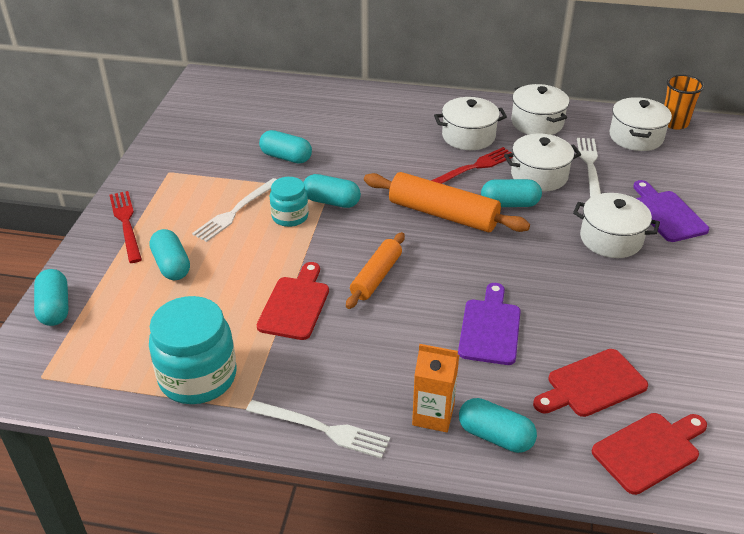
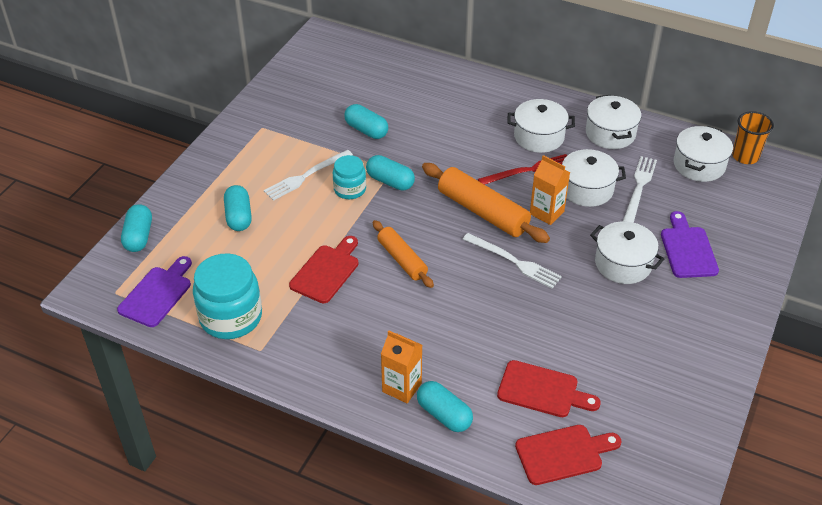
camera: 15 degrees right, 5 degrees up
(126, 223) = (213, 171): red fork -> none
(322, 429) = (311, 379): white fork -> white fork (514, 262)
(376, 277) = (402, 259): orange rolling pin -> orange rolling pin turned 75 degrees counterclockwise
(490, 328) = (479, 324): purple cutting board -> purple cutting board (157, 294)
(509, 204) = (546, 213): turquoise capsule -> orange carton
(592, 385) = (542, 390): red cutting board -> red cutting board turned 150 degrees counterclockwise

